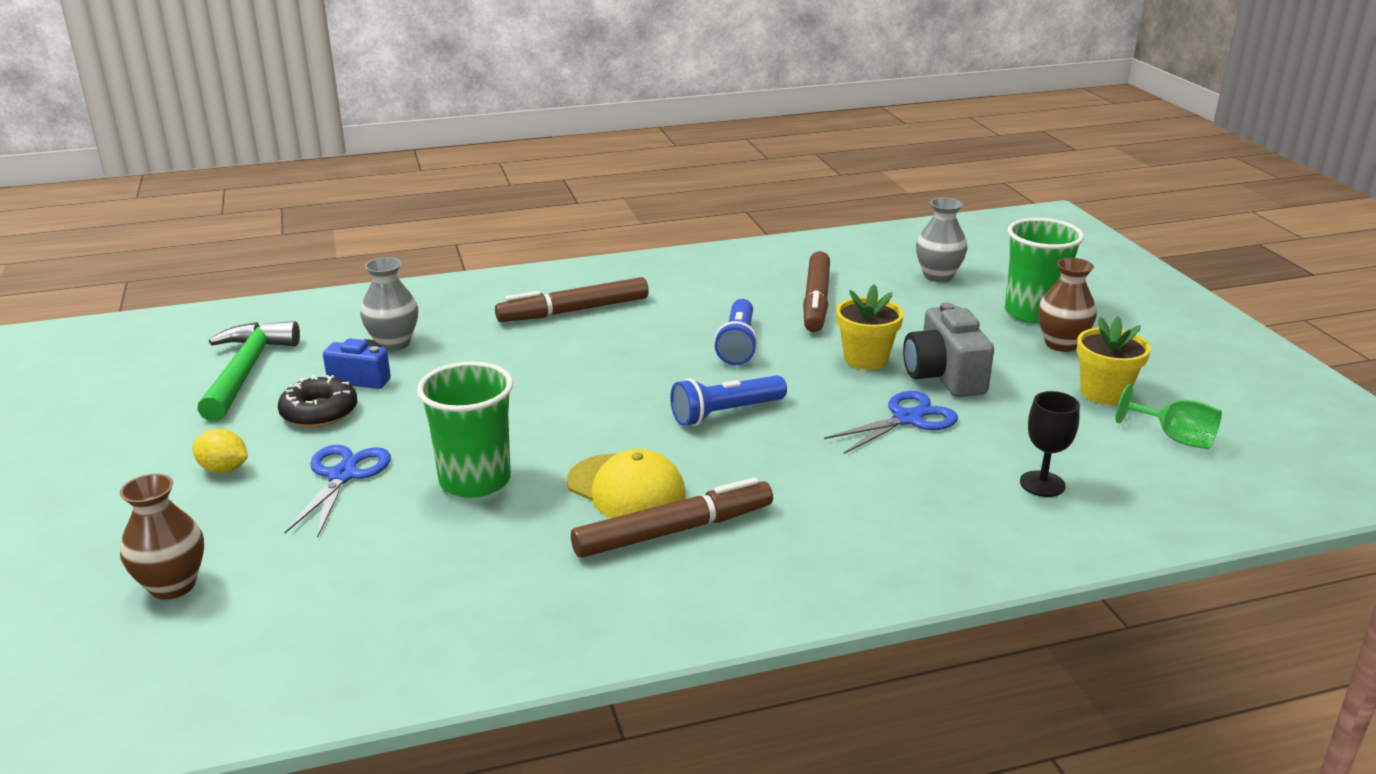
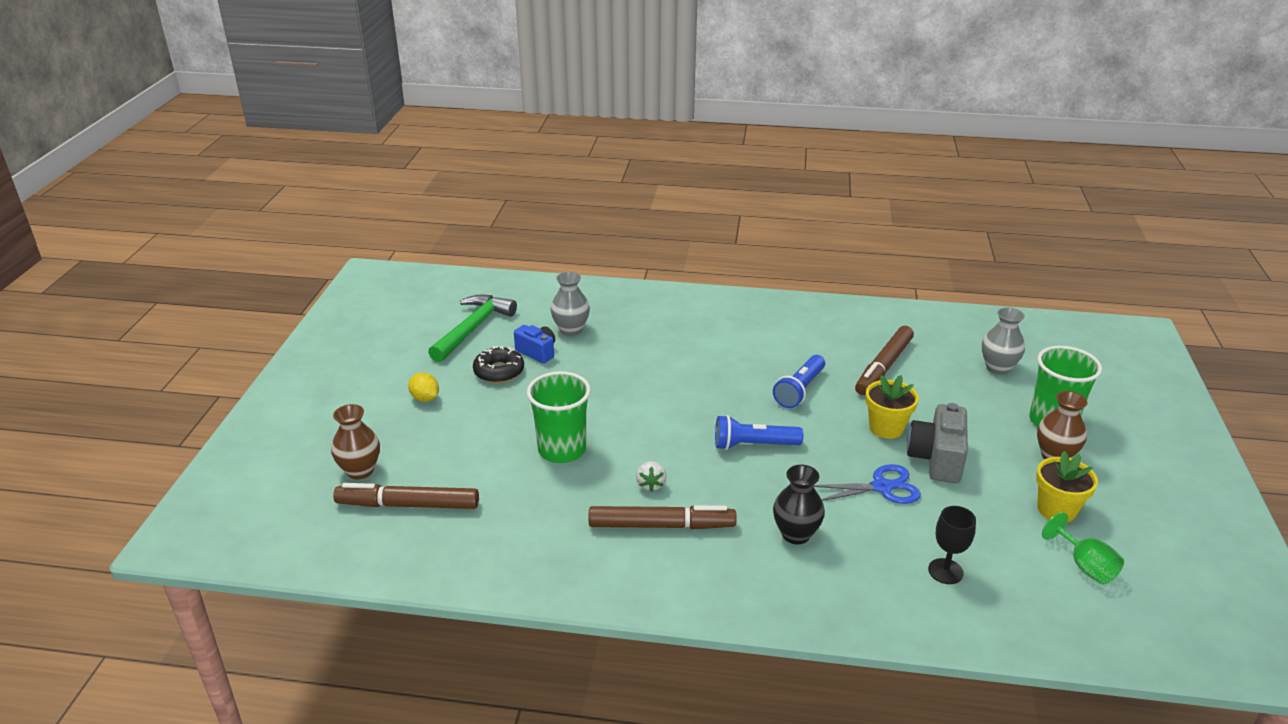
camera: 25 degrees right, 5 degrees up
(342, 476) = (487, 423): blue scissors -> none
(573, 311) = (702, 332): brown marker -> brown marker (408, 505)
(626, 489) = (651, 484): yellow cap -> white strawberry
(847, 494) = (796, 534): none -> black vase

